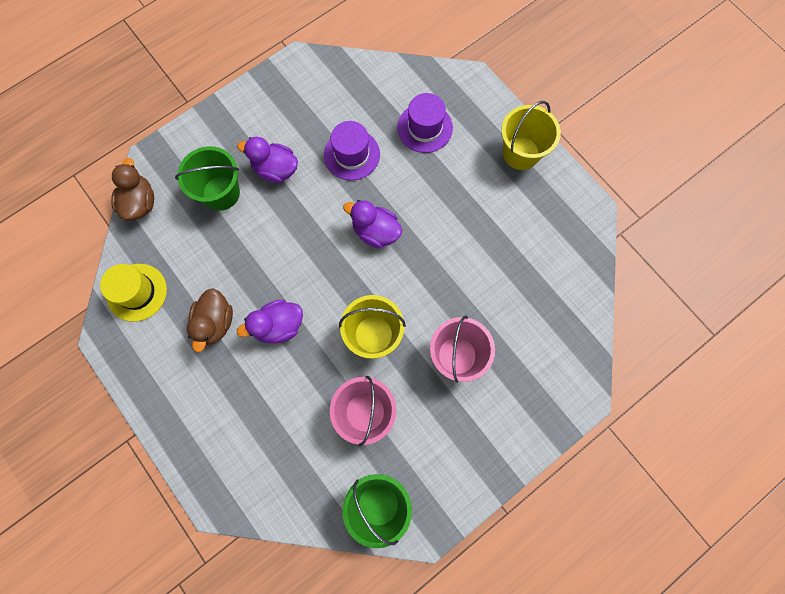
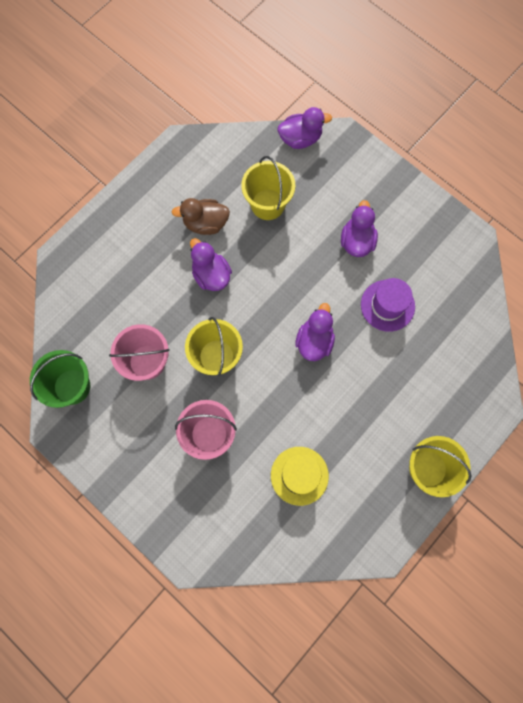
camera: 80 degrees right, 0 degrees up
(137, 292) = (221, 157): yellow hat -> yellow hat (299, 475)
(140, 203) = (300, 139): brown duck -> purple duck
(210, 251) = (268, 204): none -> yellow bucket
(221, 193) = (324, 201): green bucket -> none
(425, 128) = (432, 369): purple hat -> none

